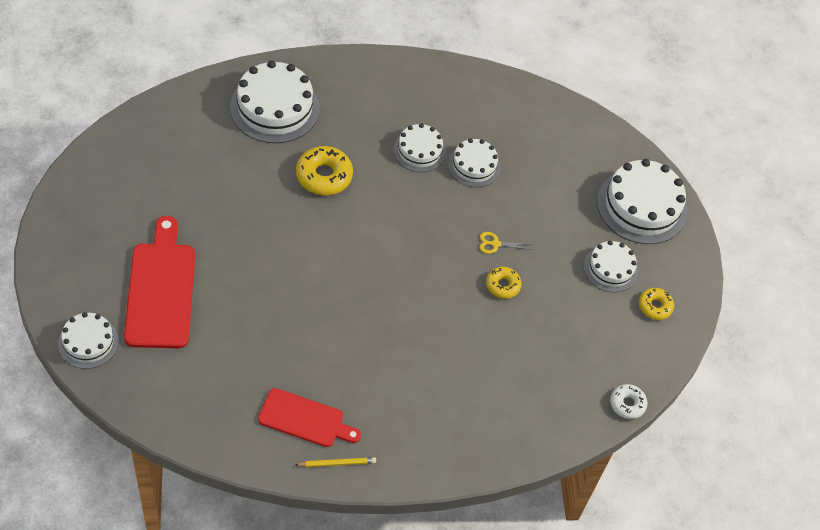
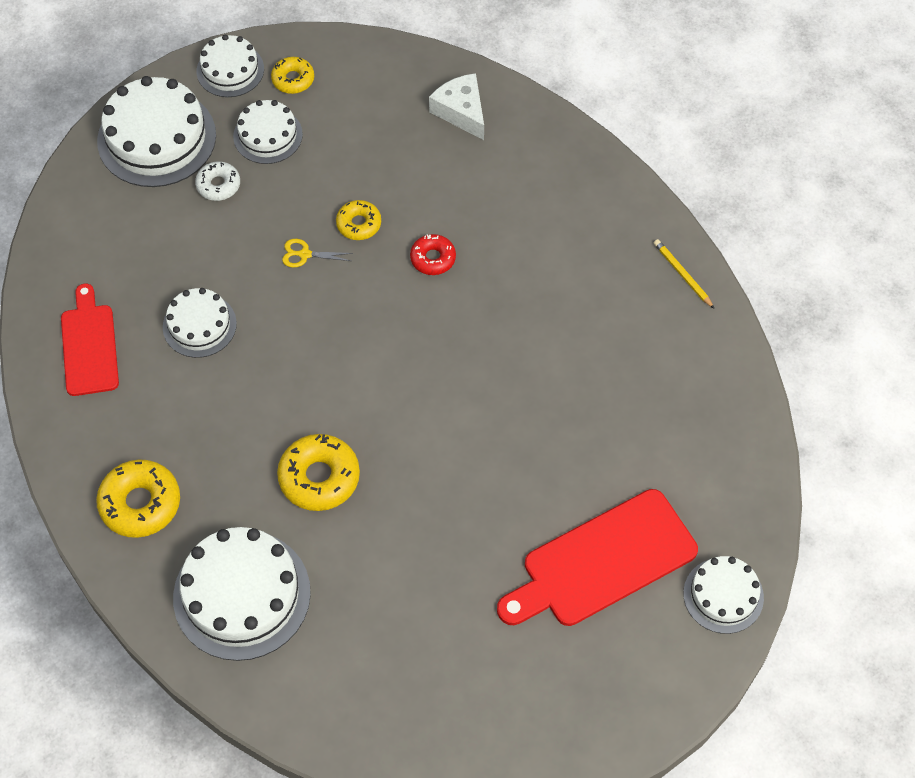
camera: 110 degrees left, 5 degrees up
(305, 419) = (655, 328): red cutting board -> red cutting board (89, 345)
(366, 88) = (140, 503): none -> yellow donut
(419, 151) = (212, 393): white cake -> white cake (230, 70)
(448, 314) = (433, 258): none -> red donut
(495, 244) = (305, 254): yellow scissors -> yellow scissors turned 120 degrees clockwise
(568, 398) = (461, 111): none -> white cheese
(627, 404) = (433, 61): white donut -> white donut (218, 185)

